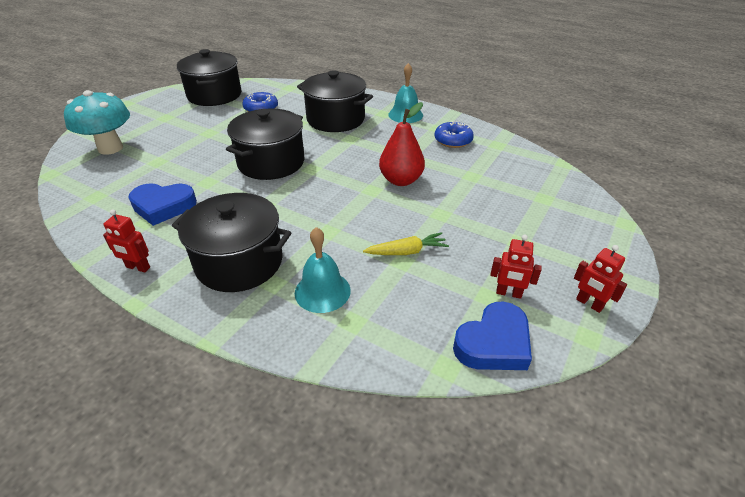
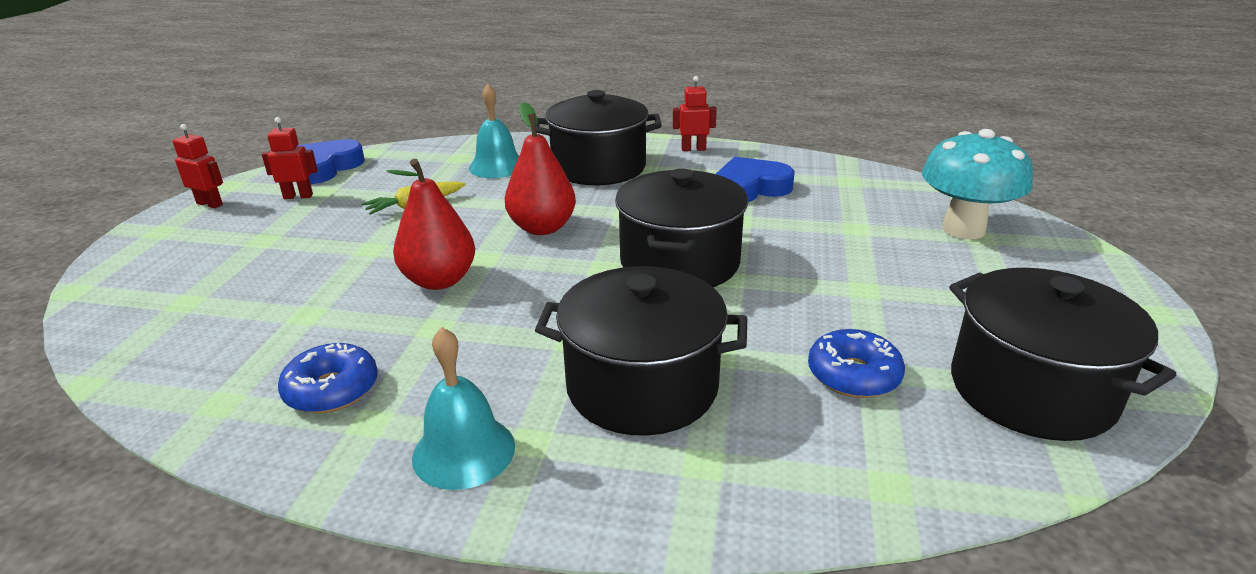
camera: 160 degrees right, 10 degrees down
(326, 204) = (542, 228): none -> red pear

